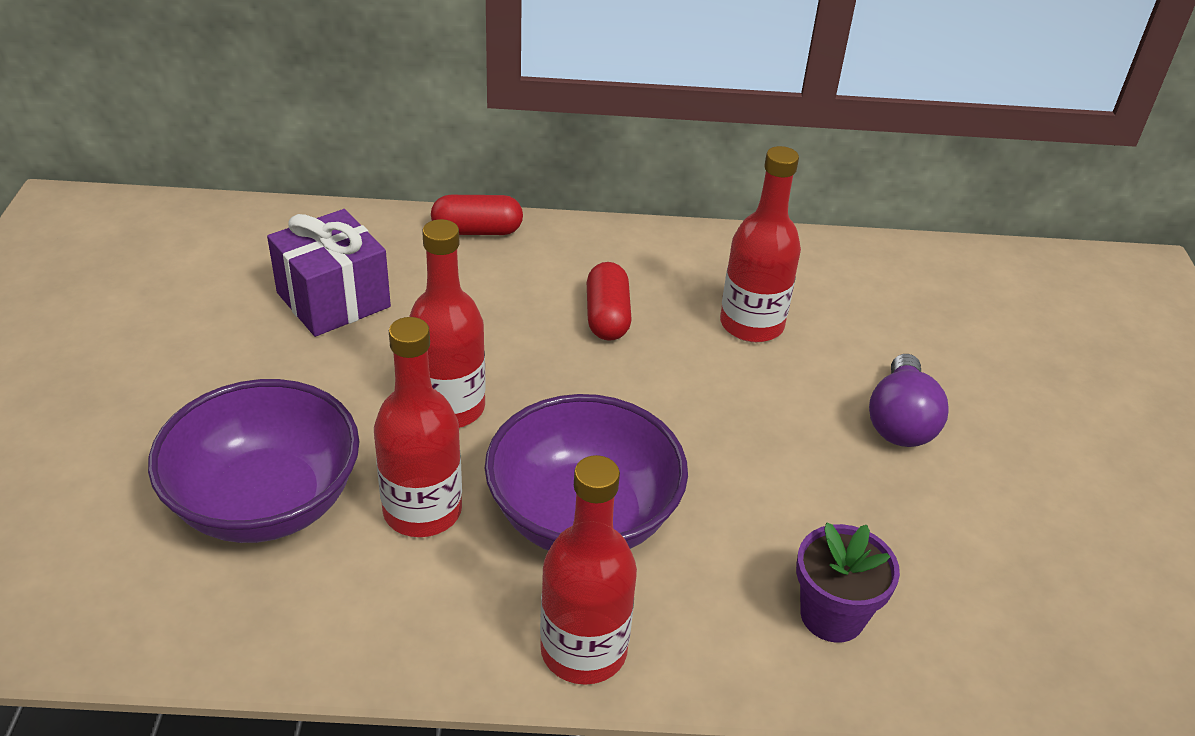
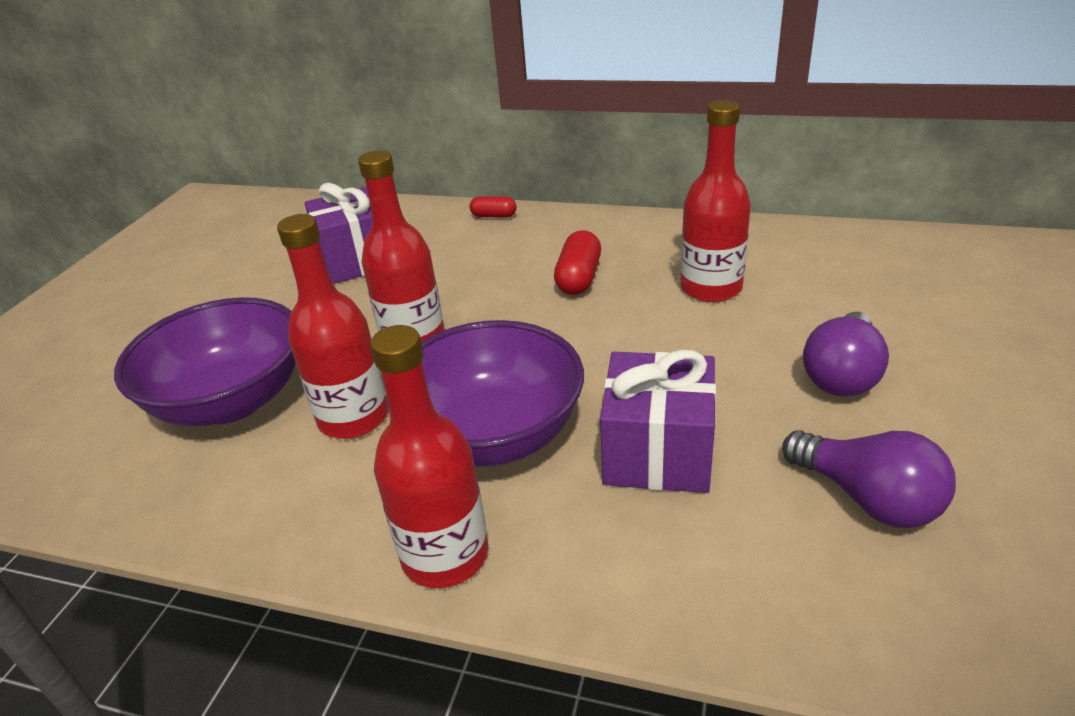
camera: 20 degrees right, 5 degrees down
(477, 231) = (494, 216): red capsule -> red capsule, size x0.62
(752, 520) = (658, 452): none -> purple gift
(832, 615) = (717, 552): purple flower pot -> none
(946, 548) = (867, 498): none -> purple light bulb

